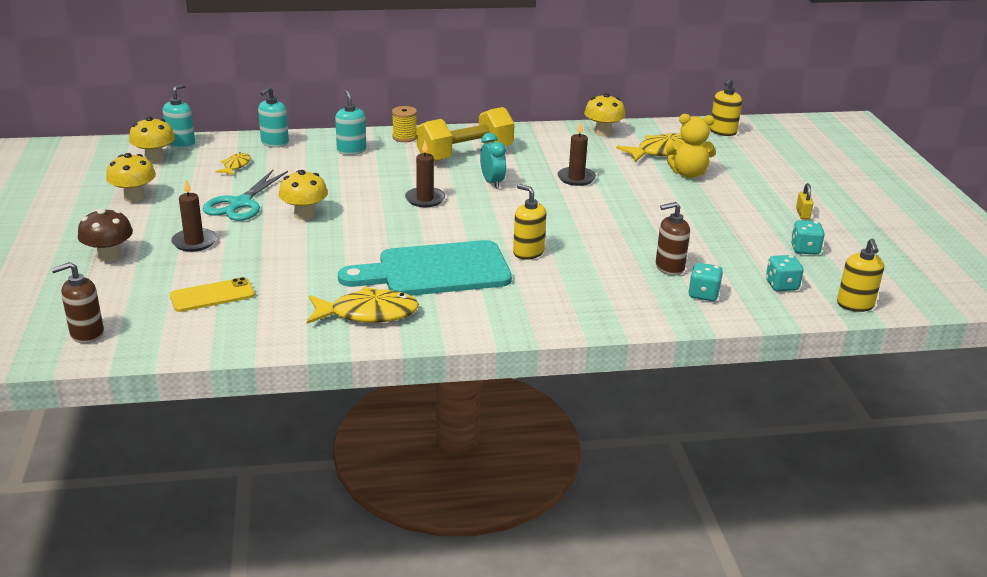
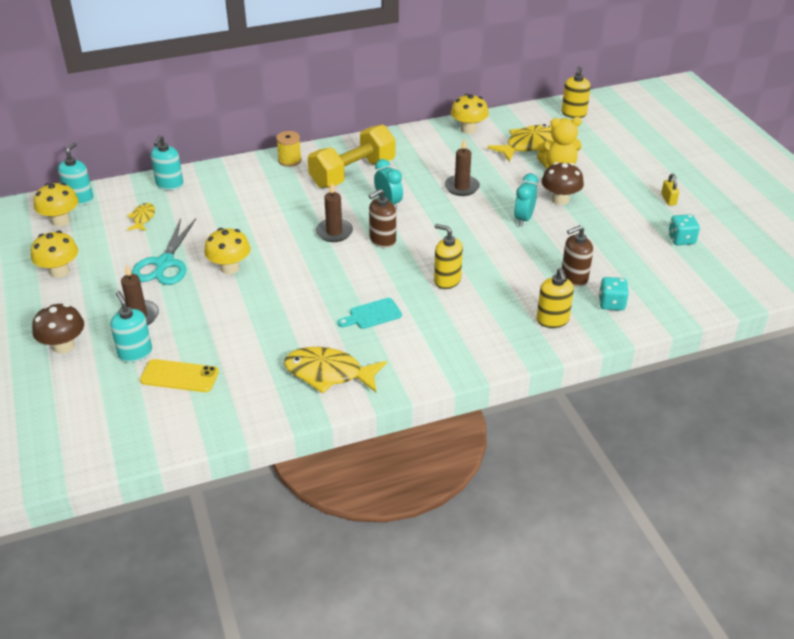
camera: 10 degrees left, 10 degrees up
(87, 334) = (79, 440): brown soap dispenser -> brown soap dispenser (382, 240)
(212, 295) = (179, 376): yellow phone -> yellow phone turned 45 degrees clockwise
(351, 151) = (246, 184): turquoise soap dispenser -> turquoise soap dispenser (135, 353)
(368, 314) = (329, 373): yellow fish -> yellow fish turned 150 degrees counterclockwise
(435, 271) = (372, 315): turquoise cutting board -> turquoise cutting board, size x0.42
(633, 211) = (523, 219): none -> turquoise clock
(680, 200) = (560, 199): none -> brown mushroom
(781, 285) = (673, 283): turquoise dice -> none
(855, 305) = (739, 294): yellow soap dispenser -> yellow soap dispenser (552, 320)

